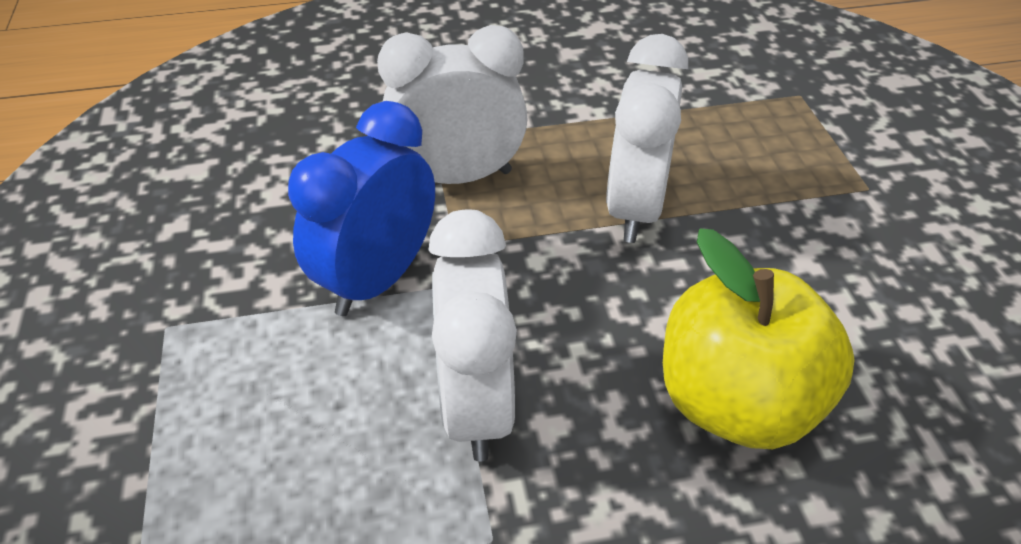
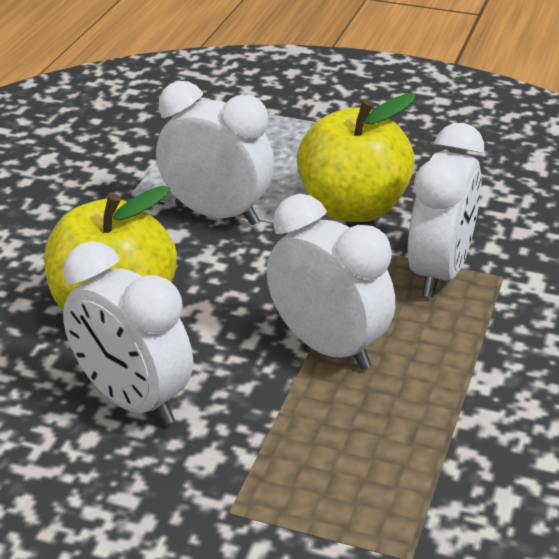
camera: 120 degrees right, 10 degrees down
(378, 279) = (353, 208): blue clock -> yellow apple
(837, 306) = (132, 400): none -> white clock

